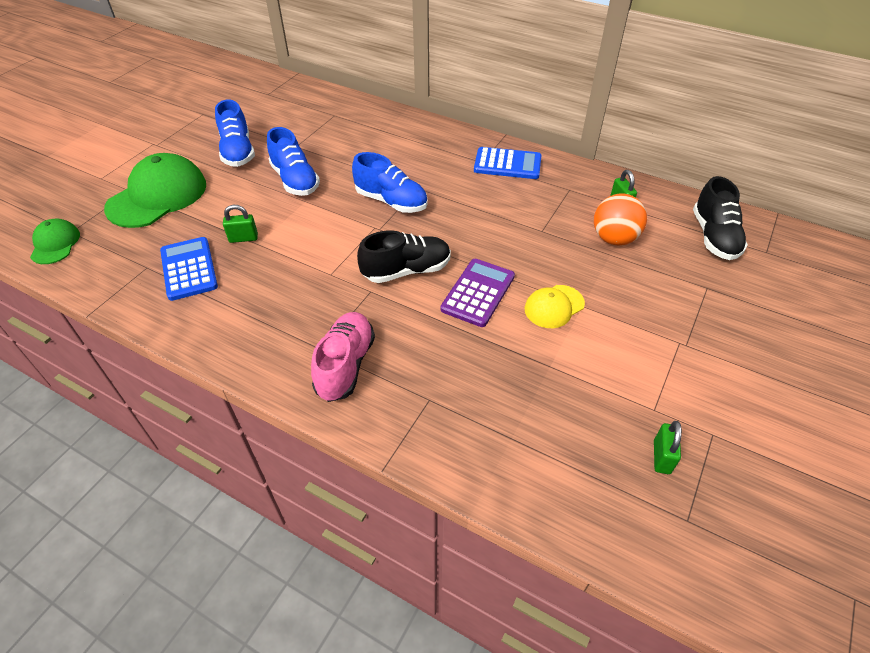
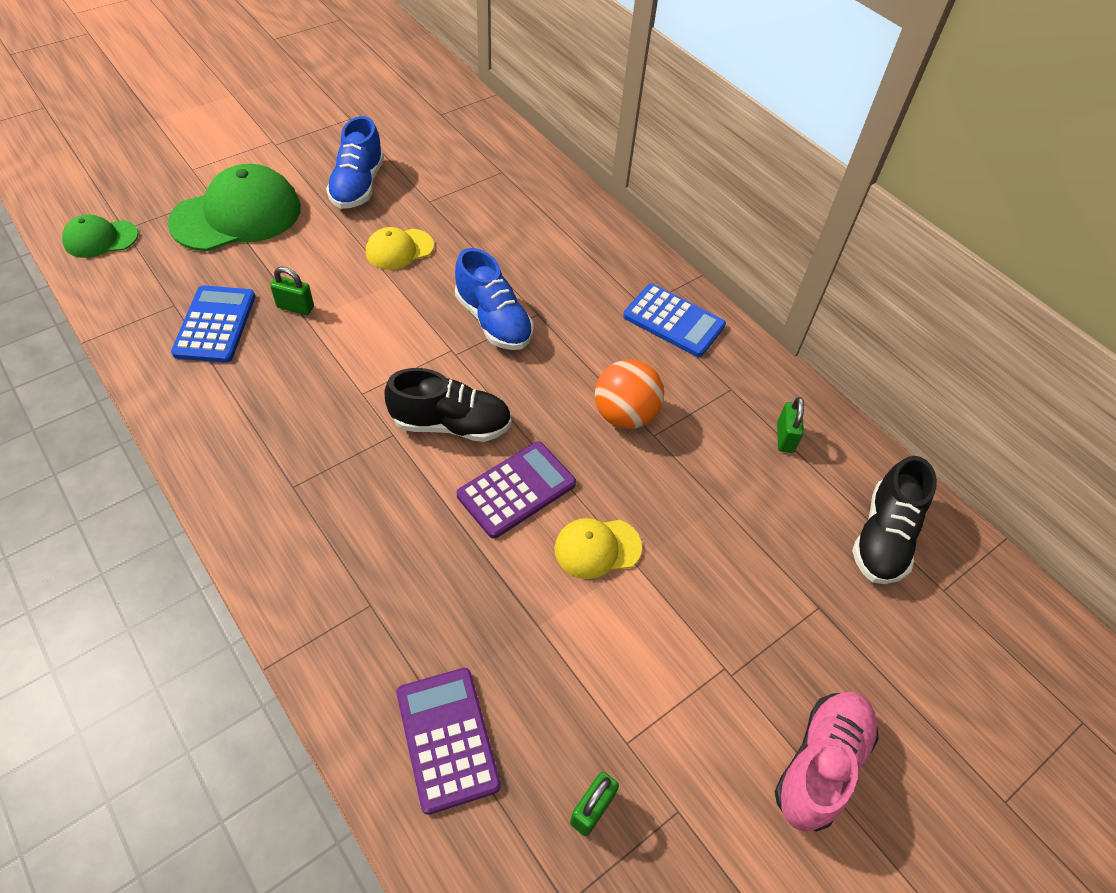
camera: 20 degrees right, 5 degrees up
(55, 244) = (100, 239): green cap -> green cap turned 120 degrees counterclockwise
(295, 180) = (399, 249): blue shoe -> yellow cap
(345, 365) = (306, 519): pink shoe -> pink shoe (820, 764)
(540, 458) = (447, 739): none -> purple calculator
(614, 239) = (741, 484): orange ball -> orange ball (625, 415)

